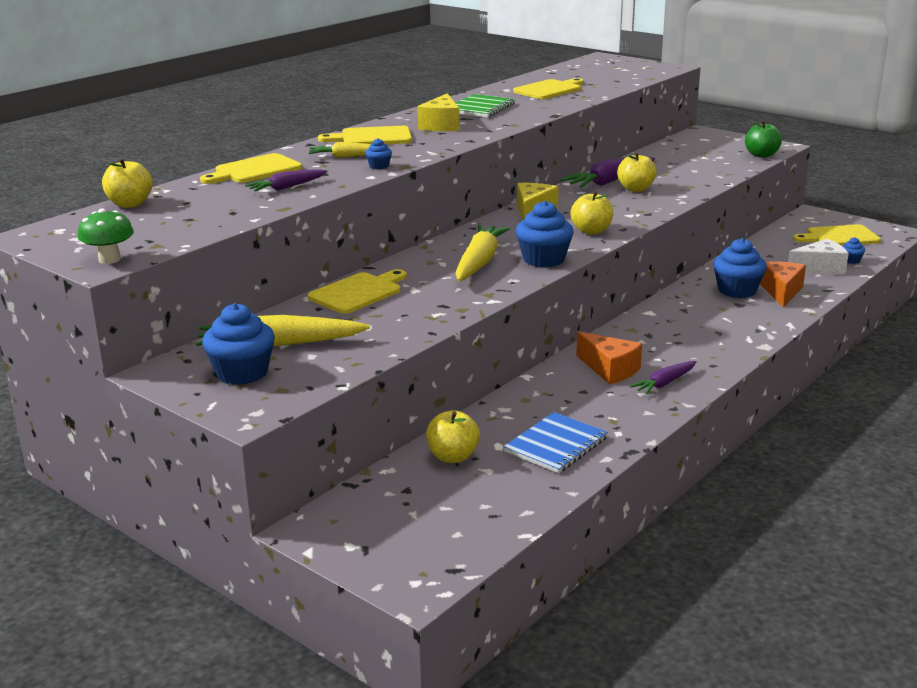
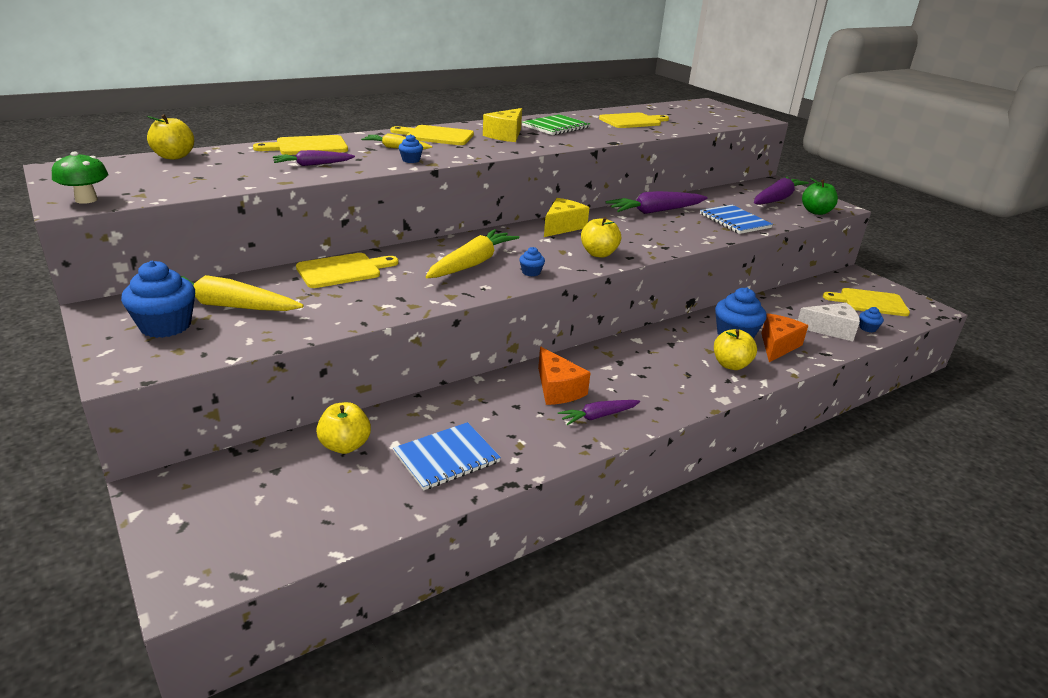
camera: 15 degrees right, 5 degrees up
(543, 259) = (531, 272): blue cupcake -> blue cupcake, size x0.47
(635, 189) = (673, 222): yellow apple -> yellow apple (731, 365)
(693, 177) = (734, 221): none -> blue notebook
(715, 149) = (776, 199): none -> purple carrot

